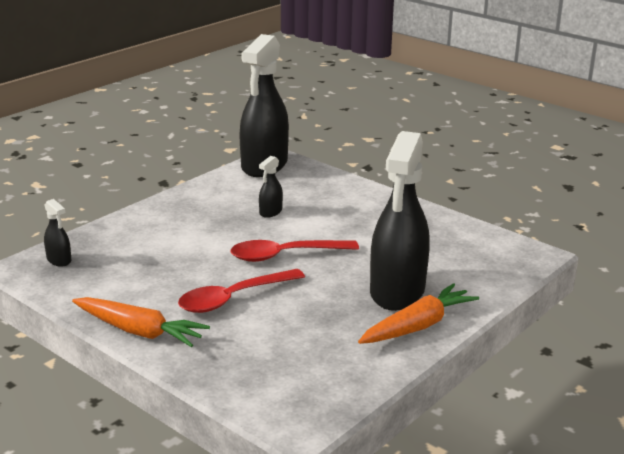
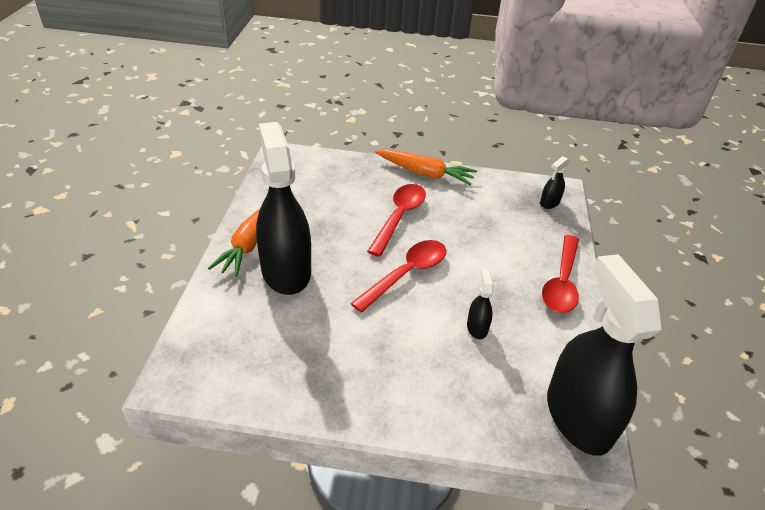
camera: 145 degrees right, 15 degrees up
(59, 260) = (549, 203): black spray bottle -> black spray bottle turned 60 degrees counterclockwise
(139, 331) = (425, 173): orange carrot -> orange carrot turned 150 degrees counterclockwise
(161, 212) = (561, 282): none -> red spoon

